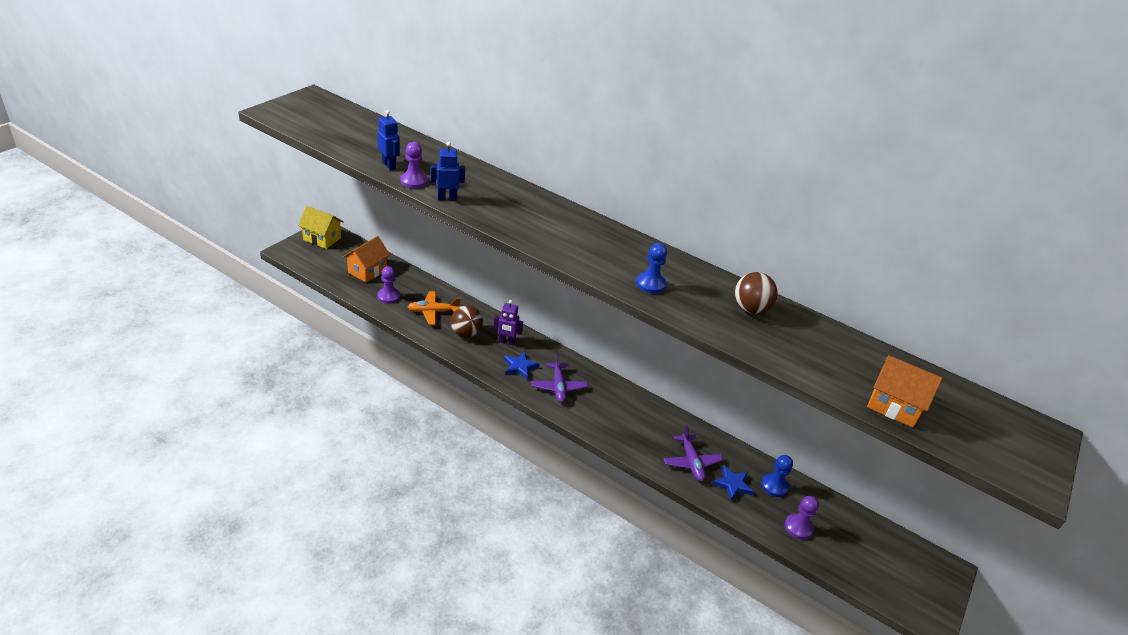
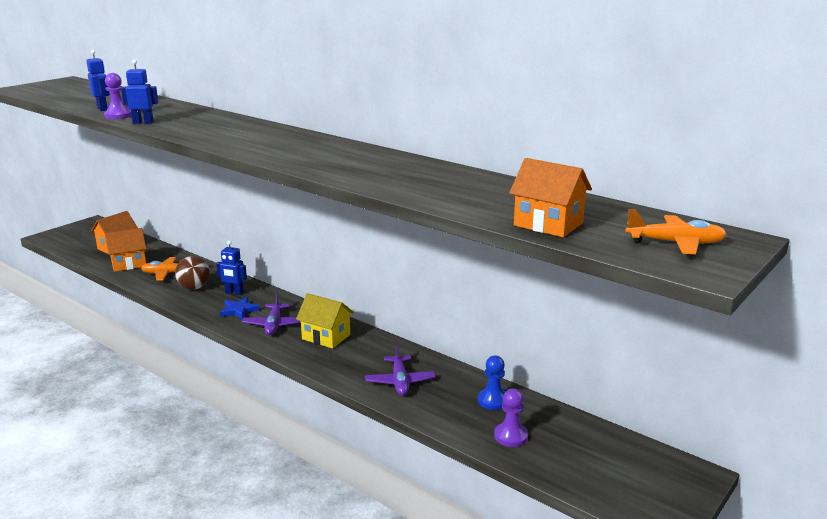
camera: 10 degrees right, 15 degrees down
(322, 239) = (86, 228): yellow house -> yellow house (326, 337)
(388, 296) = (129, 264): purple pawn -> orange house
(506, 342) = (234, 293): purple robot -> blue robot
(650, 284) = (316, 160): blue pawn -> none
(732, 484) = (442, 400): blue star -> none
(750, 309) = (417, 171): brown ball -> none
(1001, 438) = (675, 243): none -> orange plane

